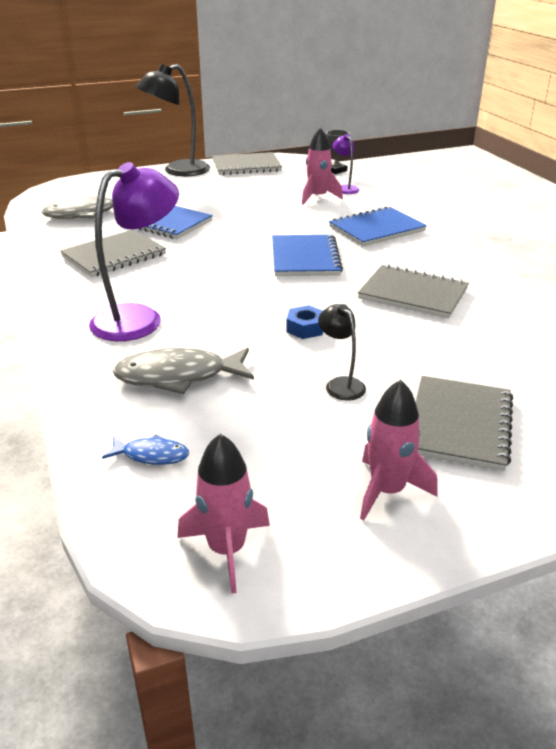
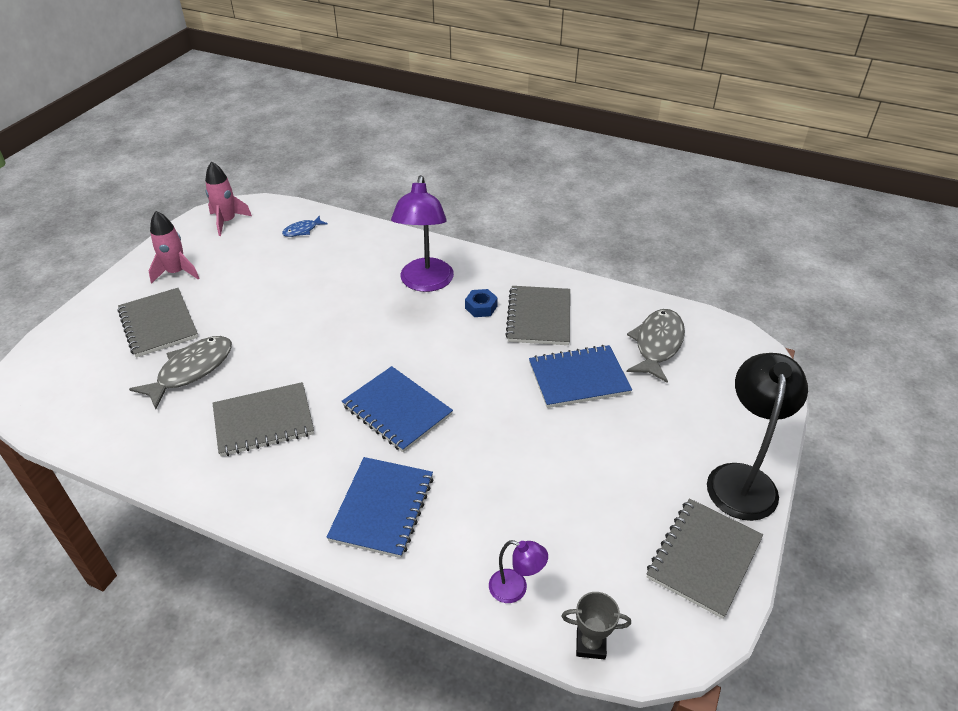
camera: 135 degrees right, 10 degrees up
(178, 376) = (344, 265): grey fish -> grey fish (191, 370)
(305, 328) = (312, 337): blue nut -> blue nut (481, 307)
(317, 197) = (516, 536): pink rocket -> none
(340, 384) = (248, 311): black lamp -> none

